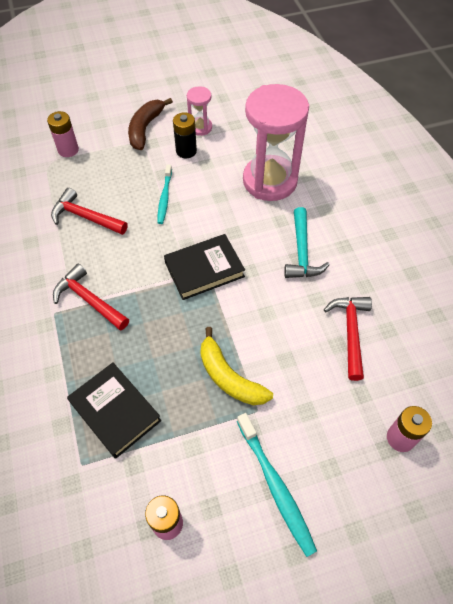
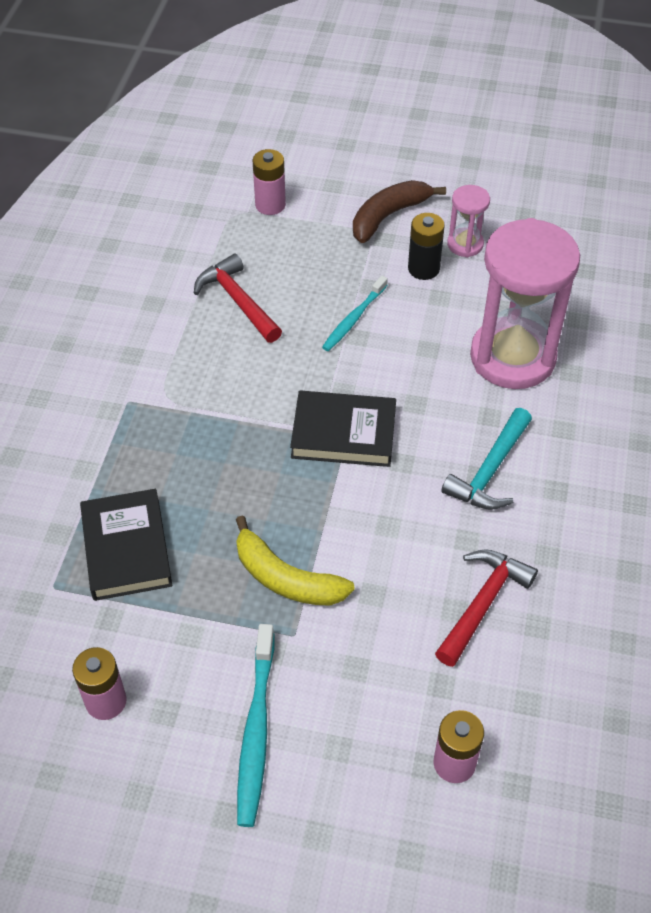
camera: 30 degrees right, 5 degrees down
(89, 300) = (178, 405): red hammer -> none
(229, 377) = (286, 578): yellow banana -> yellow banana turned 45 degrees counterclockwise

